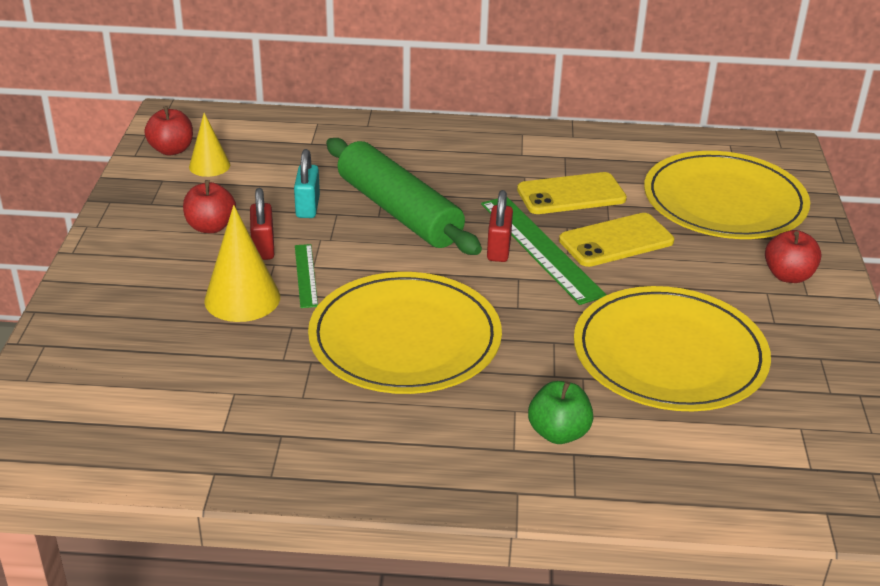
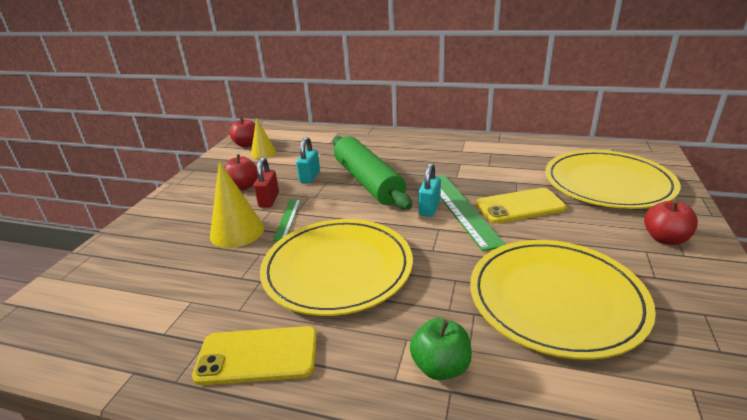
camera: 15 degrees right, 5 degrees down
(498, 250) = (429, 208): red padlock -> turquoise padlock
(571, 195) = (491, 175): yellow phone -> yellow phone (257, 356)

